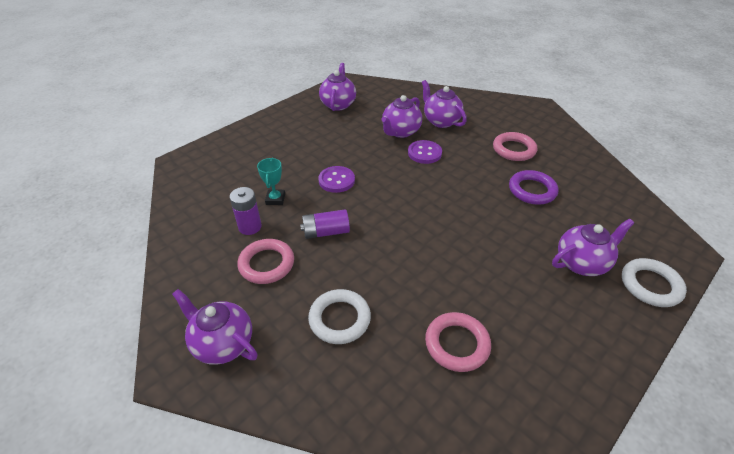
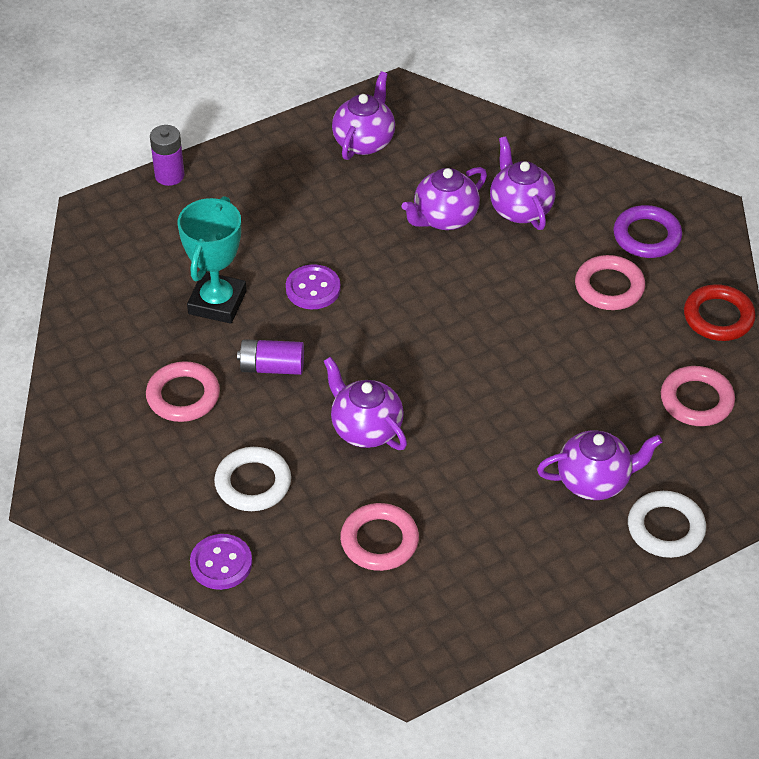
camera: 15 degrees right, 5 degrees up
(222, 343) = (111, 481): purple teapot -> purple teapot (365, 429)
(250, 227) = (173, 338): purple battery -> purple battery (169, 175)
(275, 199) = (217, 302): turquoise trophy -> turquoise trophy, size x1.86
(424, 153) = (464, 266): purple button -> purple button (221, 563)
(532, 190) = (594, 363): purple ring -> purple ring (647, 236)
(584, 154) = (718, 317): none -> red ring
(607, 200) = (696, 400): none -> pink ring

